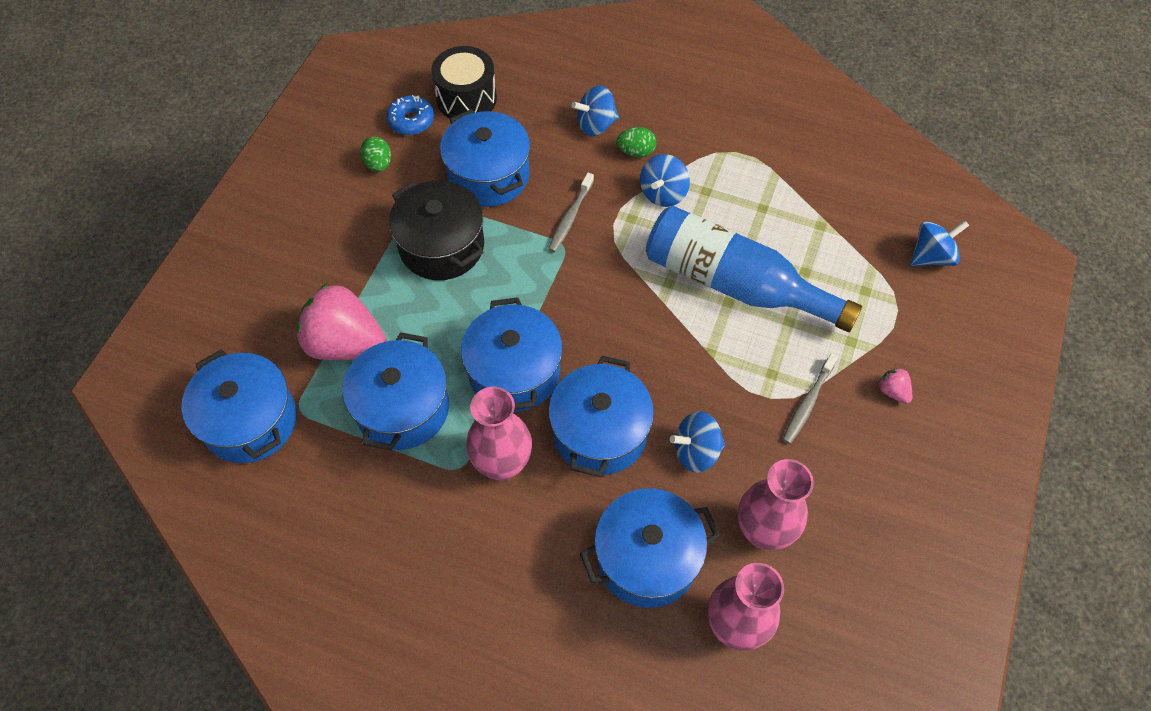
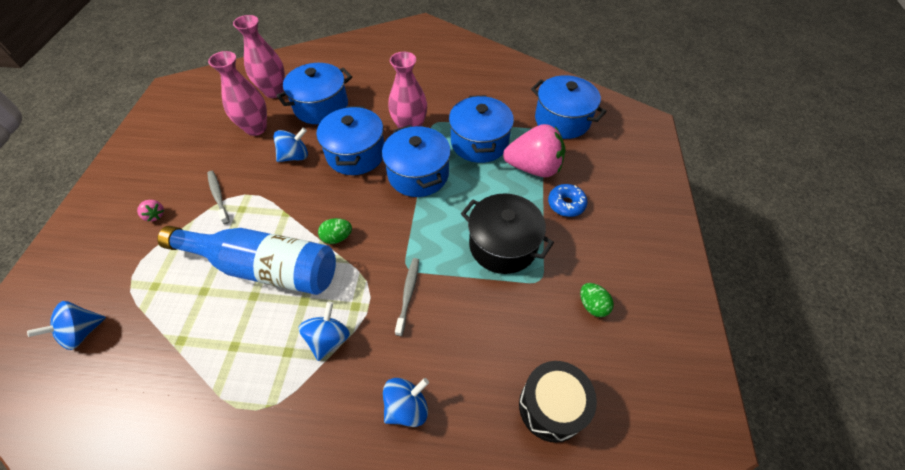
camera: 165 degrees right, 5 degrees down
(411, 121) = (591, 362): blue donut -> blue donut (566, 204)
(488, 175) = (492, 318): blue pot -> none
(636, 152) = (360, 382): green egg -> green egg (337, 237)
(808, 403) = (218, 196): grey toothbrush -> grey toothbrush turned 45 degrees counterclockwise

